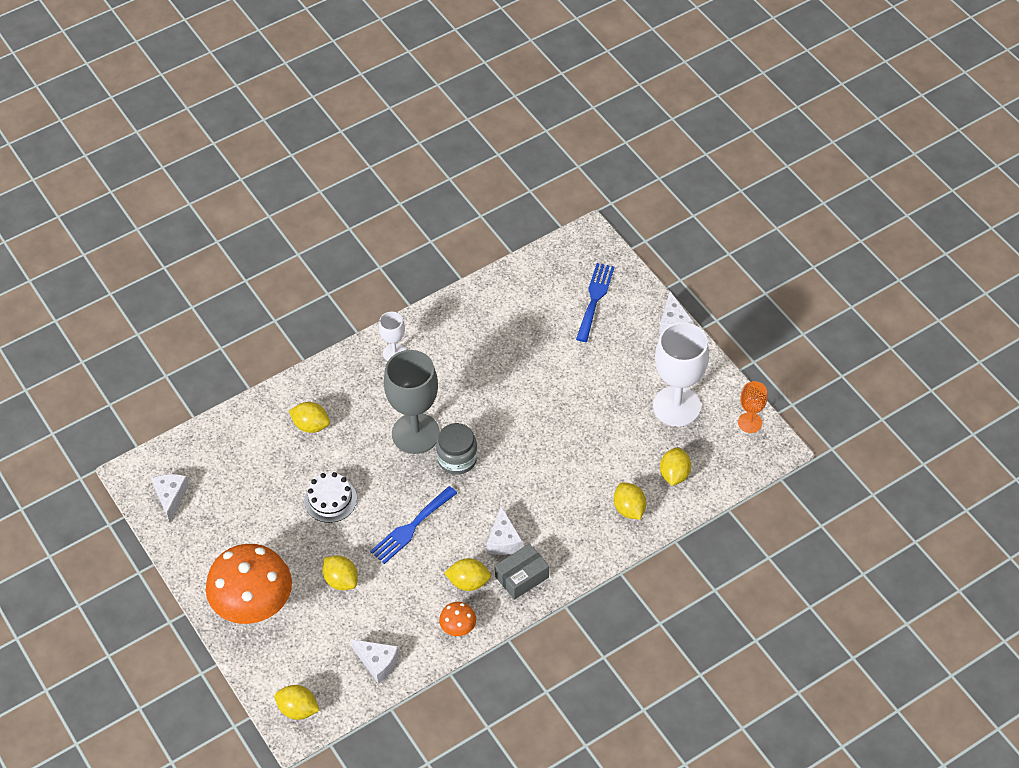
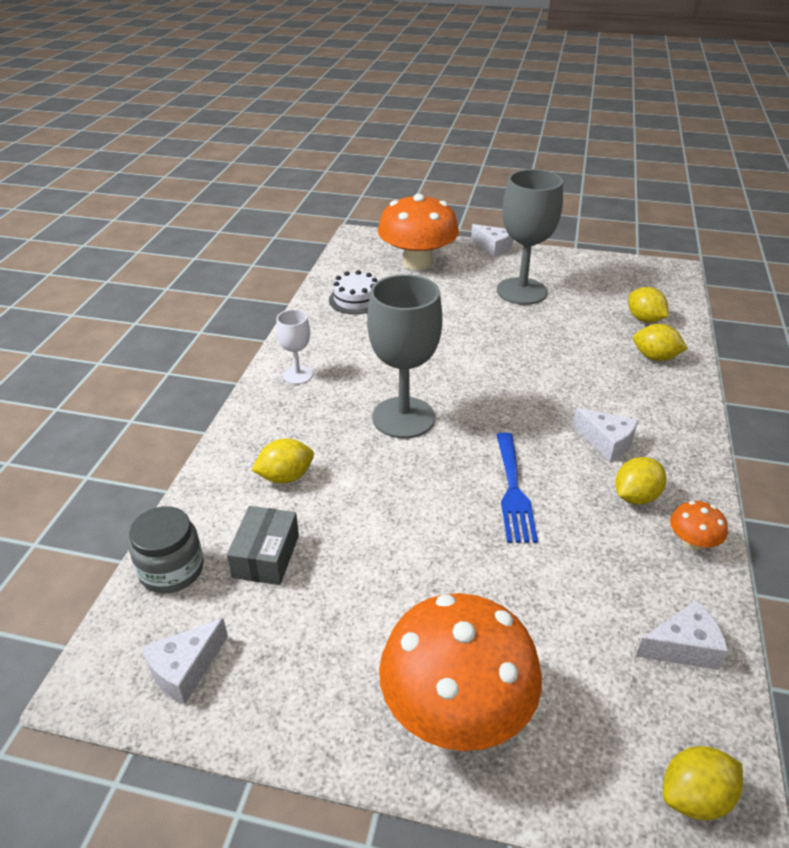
camera: 45 degrees left, 15 degrees down
(171, 497) = (185, 669): white cheese -> white cheese turned 90 degrees counterclockwise
(330, 500) = (397, 526): white cake -> white cake (356, 299)
(341, 580) = (519, 594): yellow lemon -> none
(457, 459) = (470, 412): grey jar -> grey jar (171, 570)
(522, 577) = (668, 458): grey box -> grey box (266, 556)
(595, 299) = (417, 262): blue fork -> orange mushroom
(628, 384) = (521, 291): none -> grey goblet
(676, 406) = (575, 284): white goblet -> none
(750, 422) = (634, 267): orange goblet -> none

